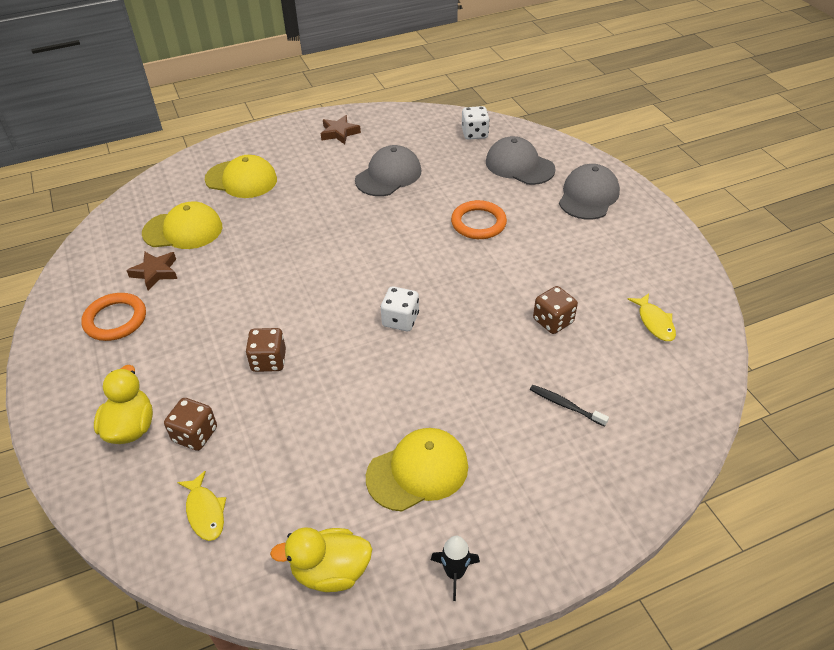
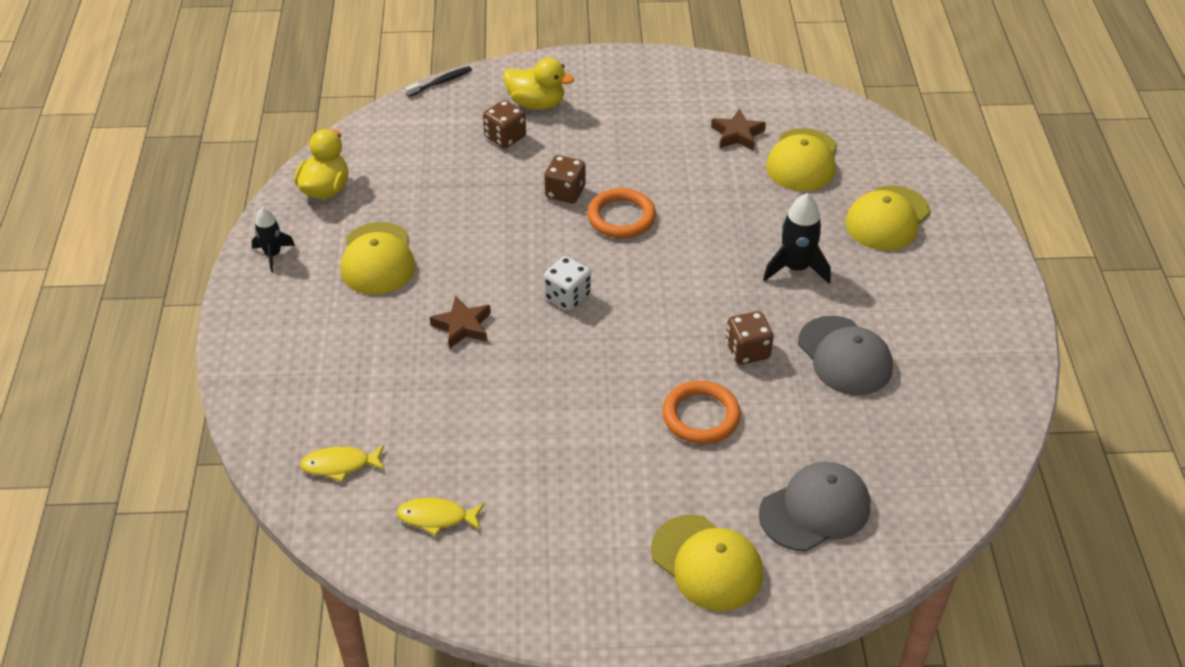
camera: 110 degrees right, 0 degrees up
(115, 320) = (678, 104): orange ring -> orange ring (621, 217)
(205, 511) = (424, 134): yellow fish -> yellow fish (340, 465)
(312, 210) = (796, 268): none -> black rocket
(339, 133) = (972, 331): brown star -> brown star (462, 326)
(474, 134) = (921, 485): white dice -> none
(553, 321) = (493, 422): brown dice -> brown dice (747, 351)
(565, 405) = (377, 386): black toothbrush -> black toothbrush (441, 82)
(588, 196) = (707, 563): grey cap -> yellow cap

